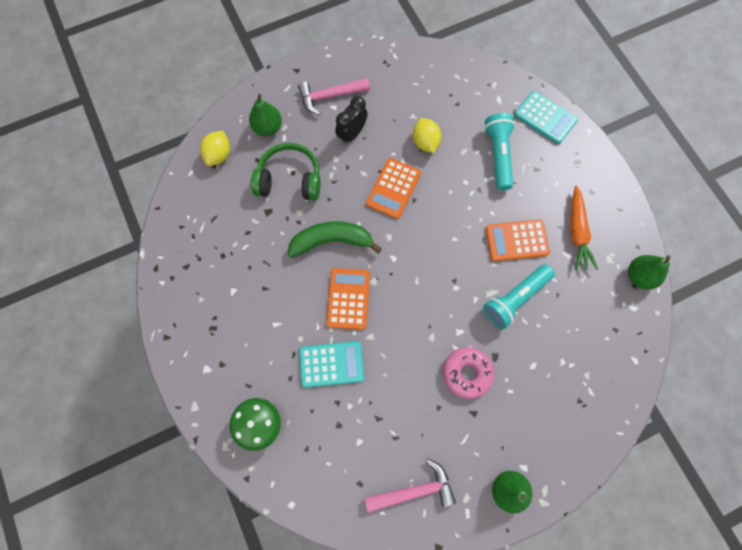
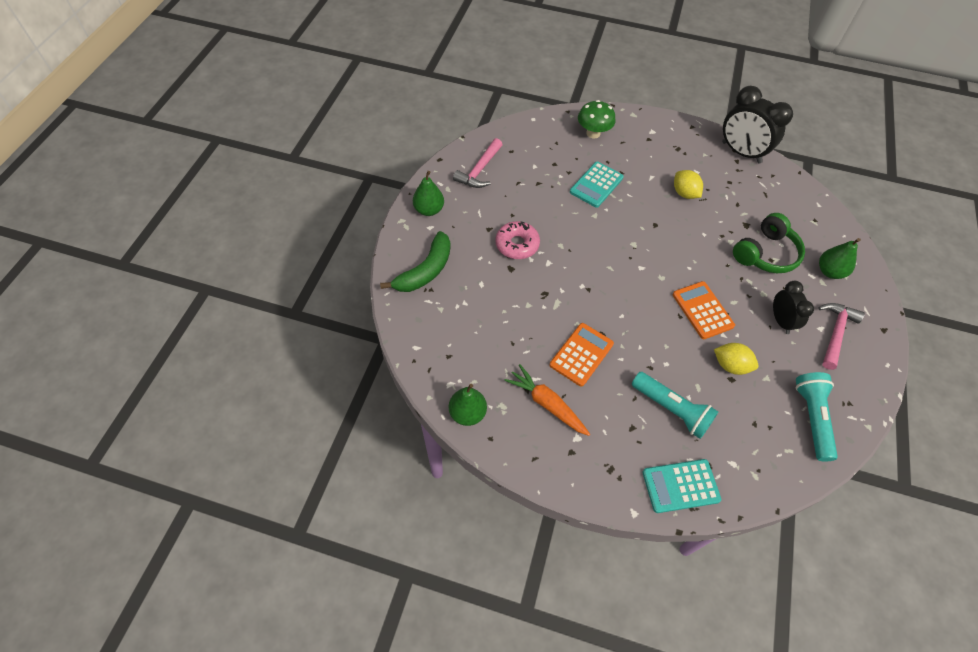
camera: 130 degrees right, 15 degrees down
(170, 270) = (741, 152): none -> black clock
(219, 155) = (823, 228): yellow lemon -> yellow lemon (684, 193)
(331, 241) = (688, 243): green banana -> green banana (425, 271)
(348, 299) = (633, 222): orange calculator -> none
(515, 299) = (537, 313): turquoise flashlight -> turquoise flashlight (812, 418)

